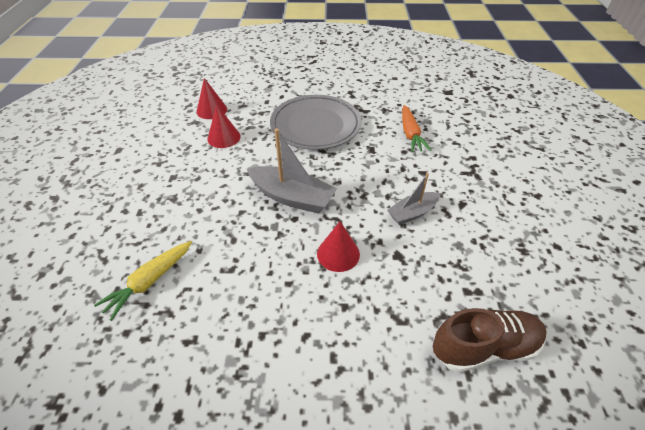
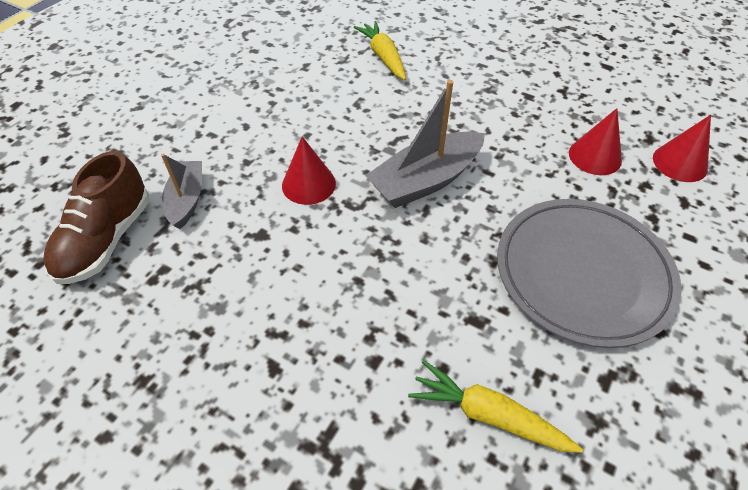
camera: 120 degrees right, 5 degrees up
(410, 134) = (488, 415): orange carrot -> yellow carrot
(412, 213) = (307, 290): grey boat -> grey boat (187, 199)

